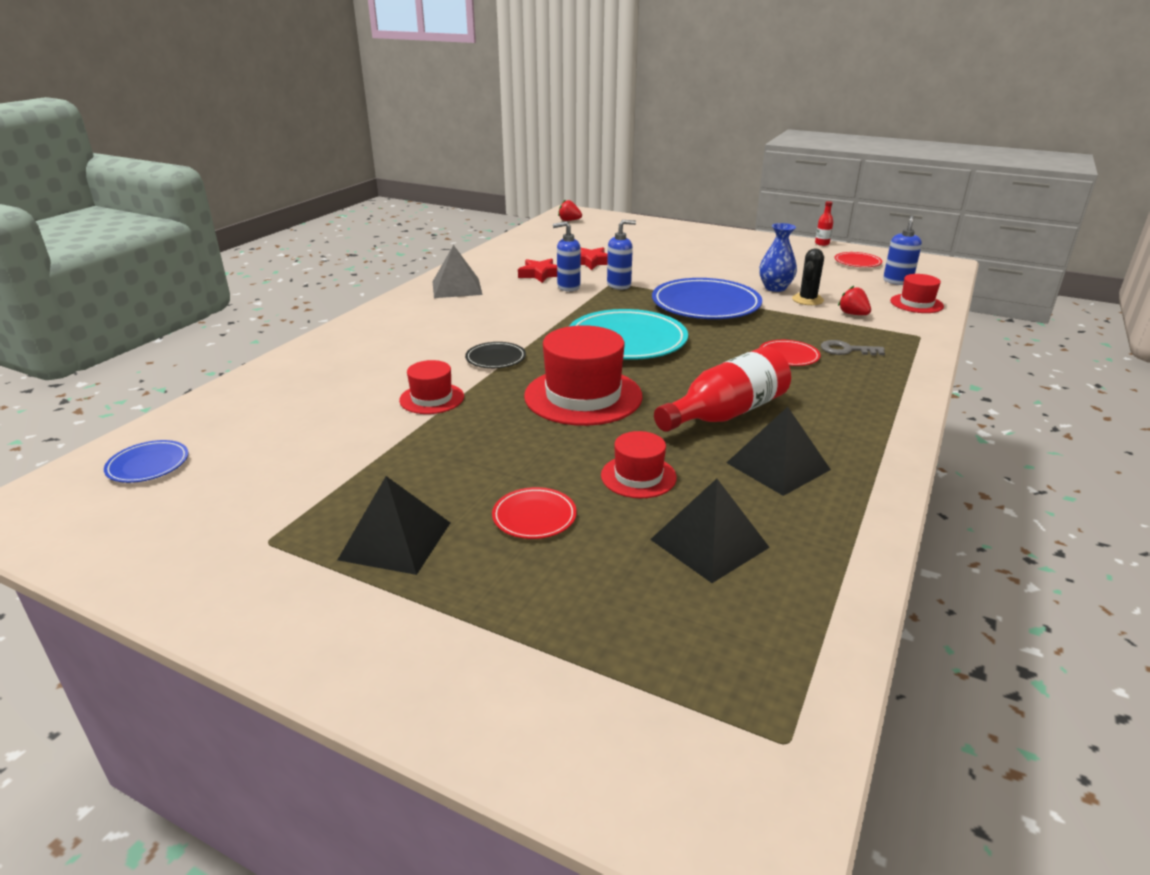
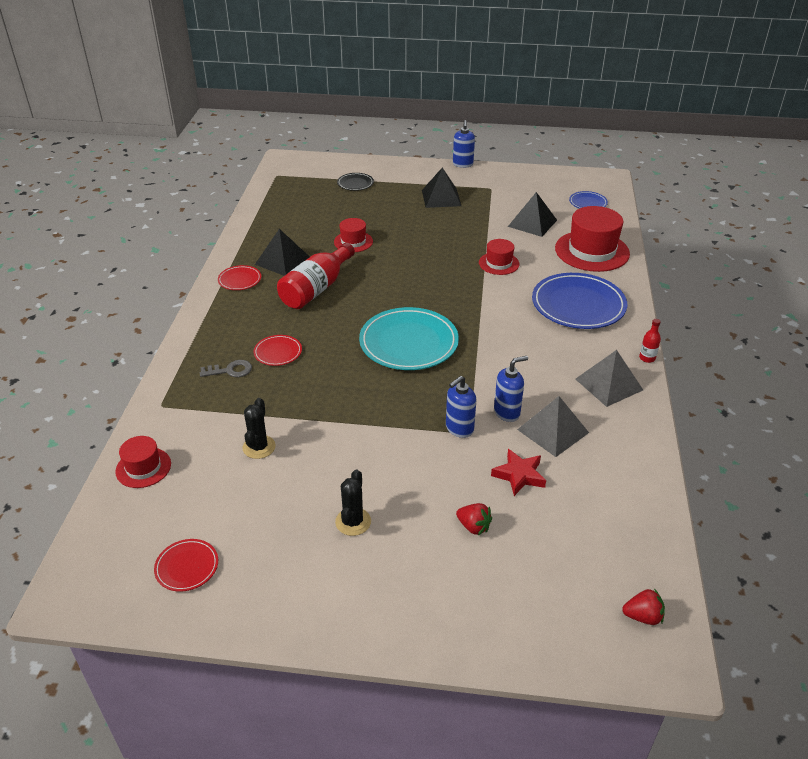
camera: 160 degrees right, 10 degrees up
(495, 358) = (491, 303): black plate -> black plate (355, 184)
(534, 517) = (391, 216): red plate -> red plate (240, 280)
(540, 274) = (553, 431): red star -> grey pyramid
(583, 396) = (410, 283): red hat -> red hat (592, 251)
(705, 305) = (360, 412): blue plate -> blue plate (578, 305)
(709, 543) = (311, 220): black pyramid -> black pyramid (532, 223)
(731, 262) = (353, 522): none -> black cactus
(775, 288) = (294, 465): blue vase -> none
(822, 243) = (229, 629): red bottle -> red bottle (647, 358)
(853, 314) = (215, 429): red strawberry -> red strawberry (473, 526)
(897, 281) = (148, 520): blue soap dispenser -> blue soap dispenser (463, 164)

